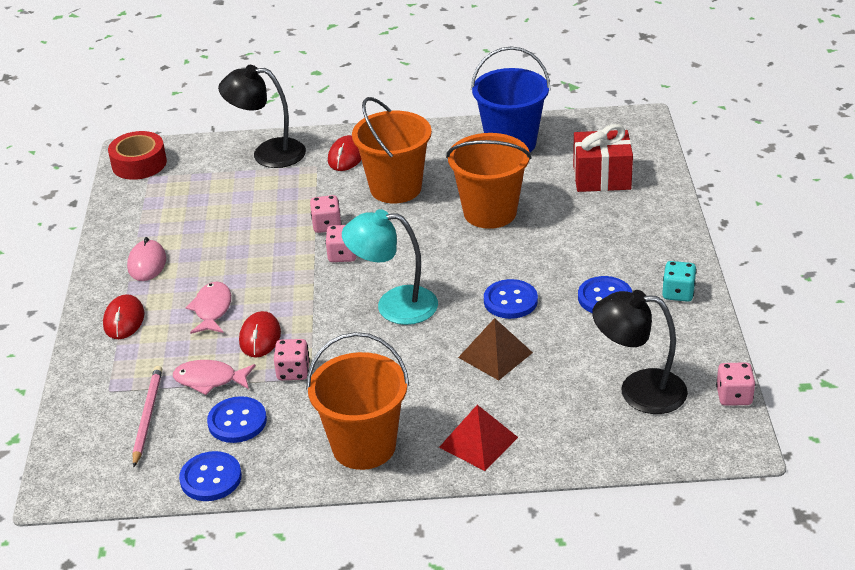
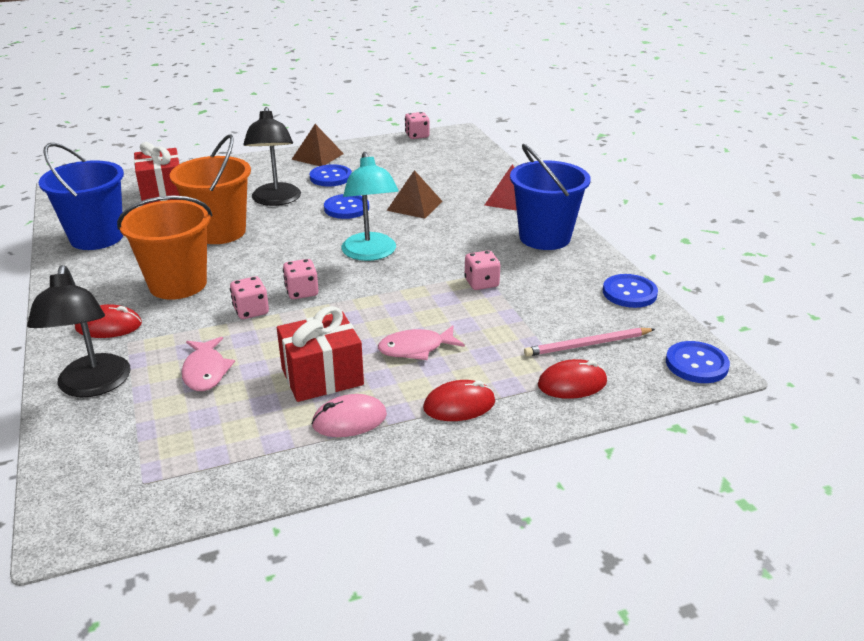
camera: 110 degrees left, 5 degrees down
(139, 164) = (104, 506): red tape -> none
(207, 255) = (322, 377): none -> red gift
(210, 380) = (518, 323): pink fish -> pink fish (205, 371)
(237, 421) = (559, 296): blue button -> blue button (696, 364)
(260, 337) = (445, 310): red mouse -> red mouse (572, 383)
(364, 446) = (544, 237): orange bucket -> blue bucket
(638, 390) = (427, 159): black lamp -> black lamp (276, 200)
(678, 293) = (317, 156): turquoise dice -> brown pyramid

